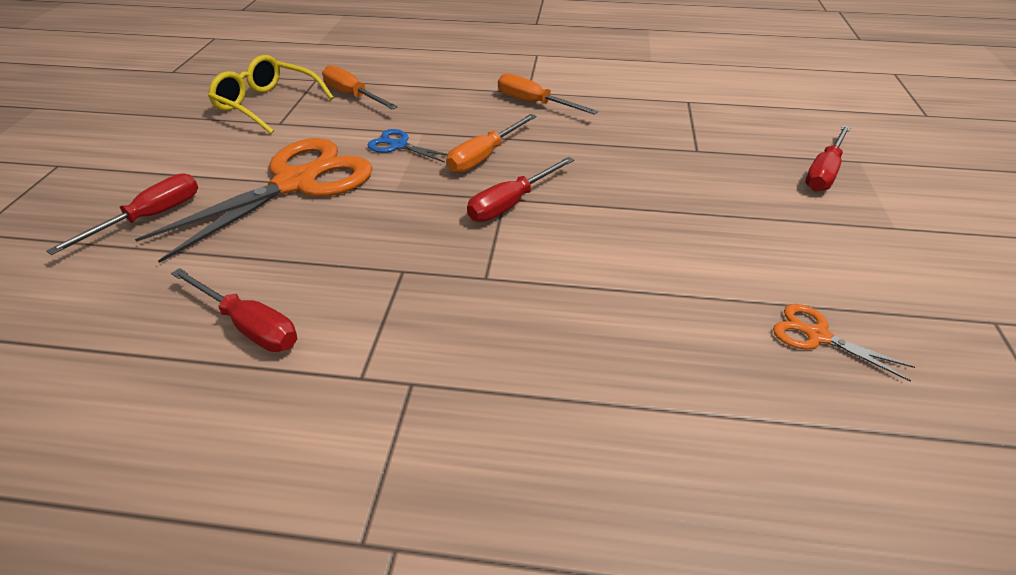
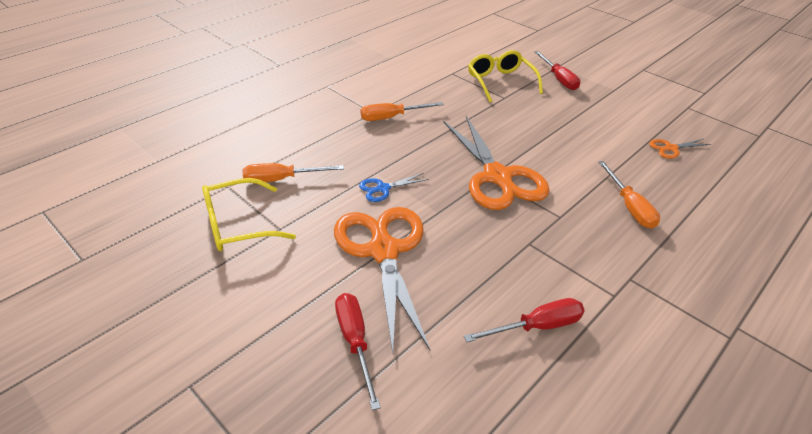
camera: 55 degrees left, 0 degrees up
(484, 156) = (435, 163): orange screwdriver -> orange screwdriver (629, 207)
(511, 203) = (497, 177): red screwdriver -> orange scissors
(729, 135) = (500, 82): none -> yellow glasses

